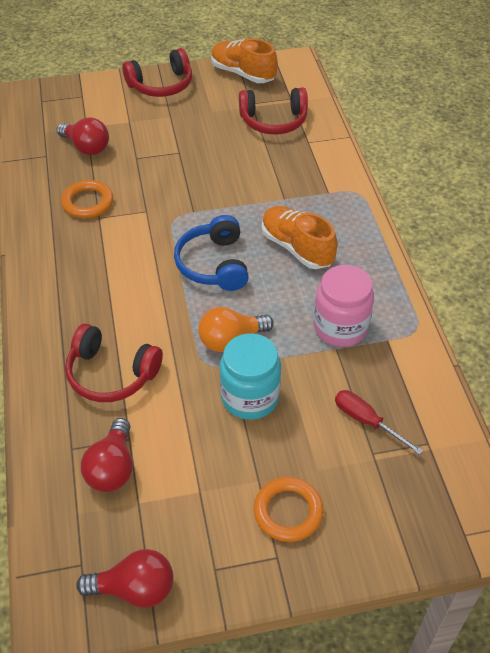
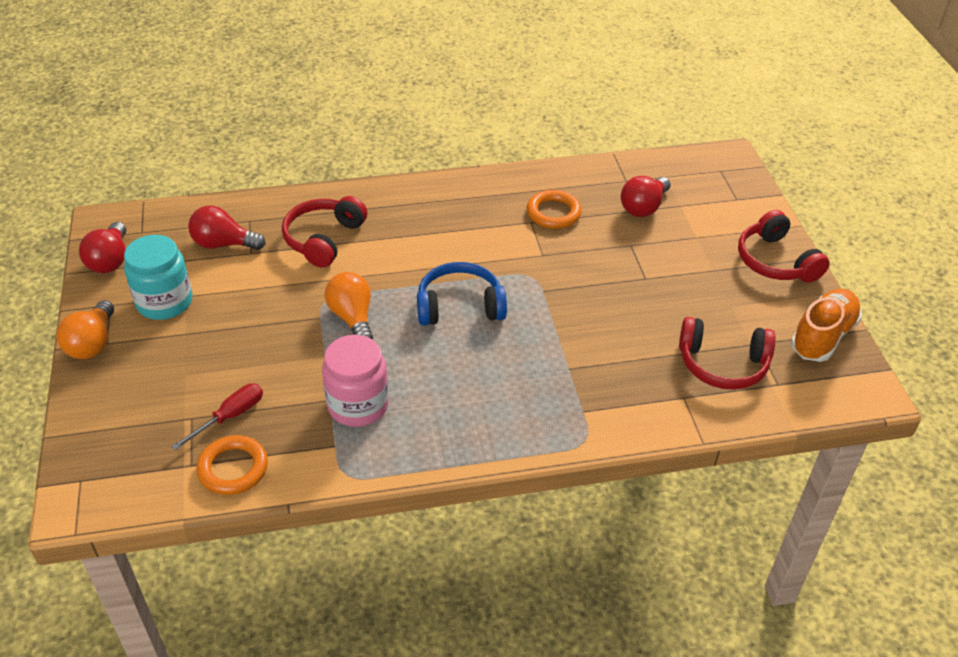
camera: 90 degrees right, 5 degrees down
(250, 397) = (278, 330): turquoise jar -> turquoise jar (164, 302)
(273, 121) = (722, 364): red headphones -> red headphones turned 75 degrees counterclockwise
(279, 572) = (92, 343): none -> orange light bulb
(288, 511) = (147, 352): orange ring -> orange ring (233, 468)
(297, 248) = (483, 375): orange shoe -> none

